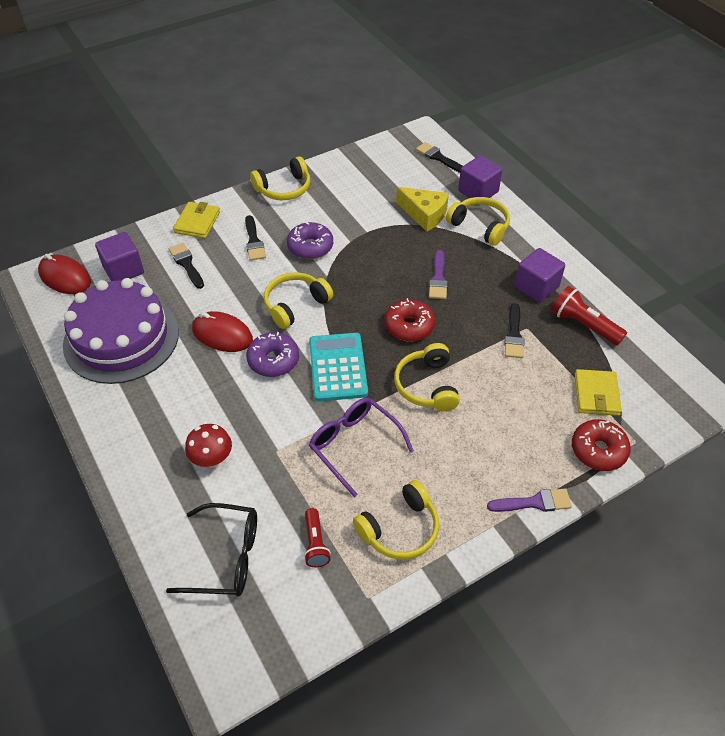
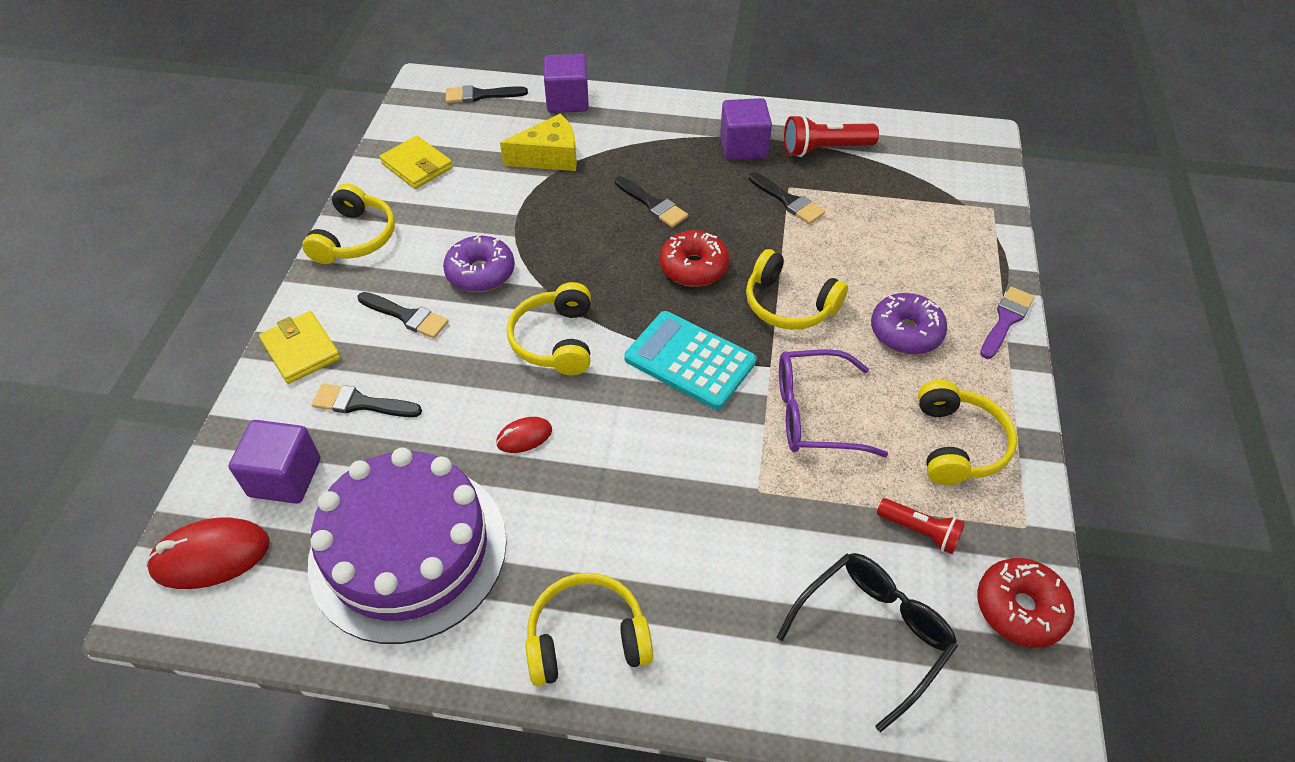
camera: 50 degrees left, 0 degrees up
(212, 458) = (711, 563): red mushroom -> none
(222, 334) = (524, 437): red mouse -> red mouse, size x0.55
(273, 360) = (619, 411): purple donut -> purple donut (906, 332)
(438, 278) = (653, 204): purple brush -> black brush
(480, 226) = (617, 130): yellow headphones -> yellow headphones (587, 638)
(596, 394) = (916, 196): yellow wallet -> yellow wallet (417, 166)
(598, 450) = (981, 238): red donut -> red donut (1020, 608)

